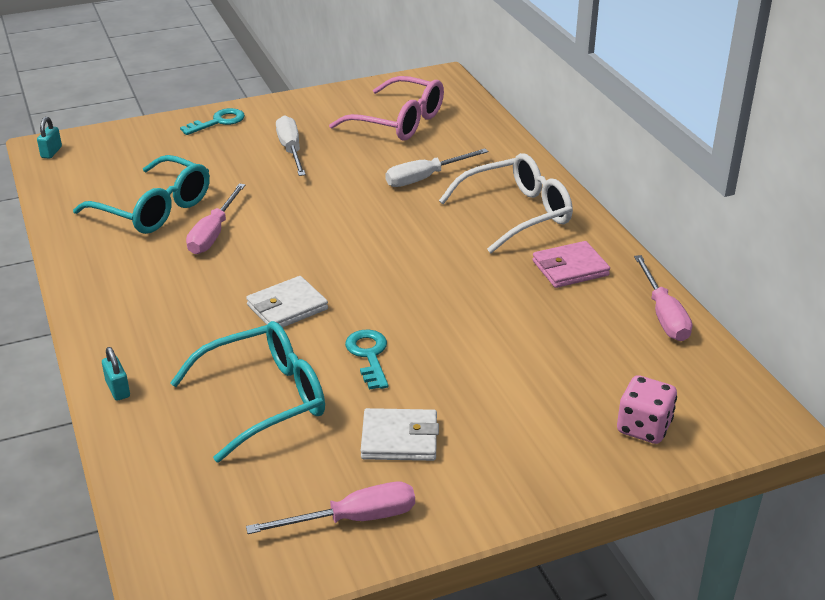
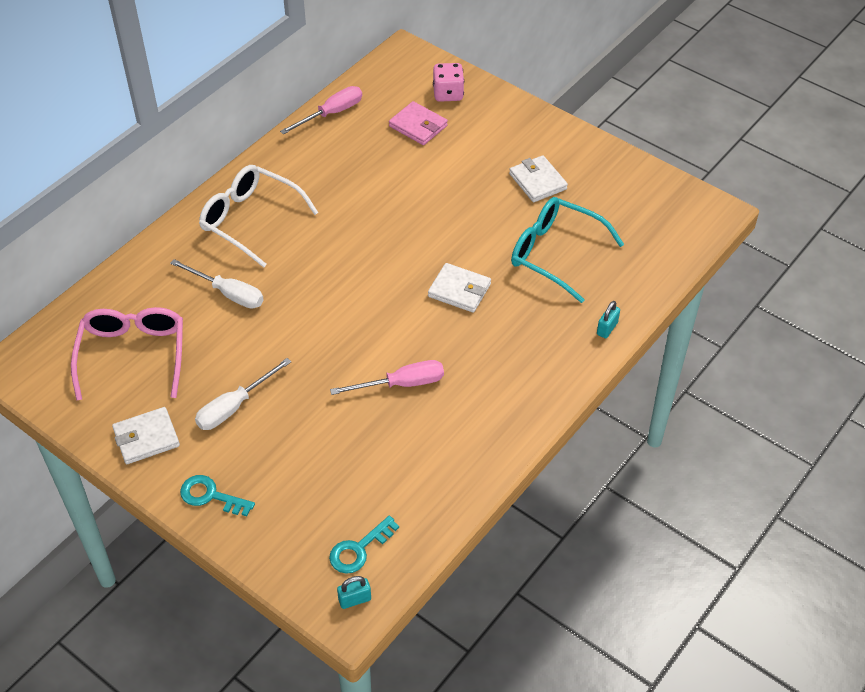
camera: 120 degrees left, 15 degrees up
(153, 208) = (394, 447): turquoise glasses -> none
(305, 110) = (146, 438): none -> white wallet
(353, 519) = (610, 173): pink screwdriver -> none
(369, 355) = (476, 226): turquoise key -> turquoise key (359, 549)
(570, 268) = (307, 169): pink wallet -> pink wallet (418, 126)

